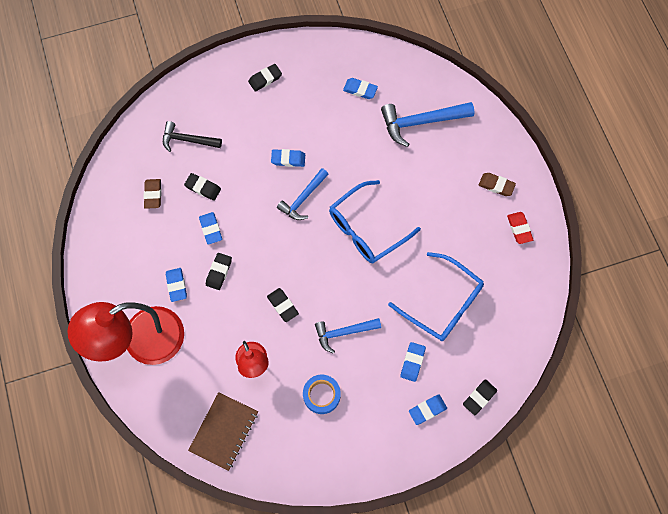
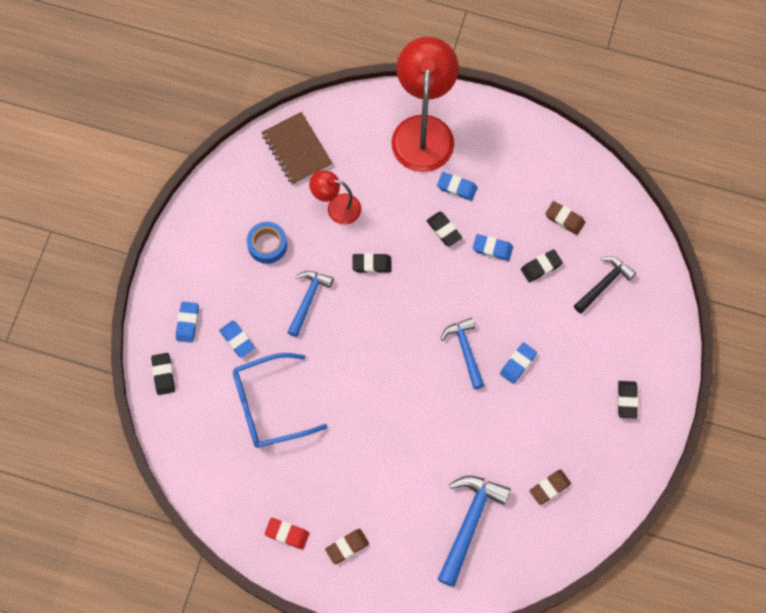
camera: 125 degrees right, 0 degrees up
(360, 90) = (549, 487): blue eraser -> brown eraser
(366, 229) = (392, 388): blue glasses -> none

